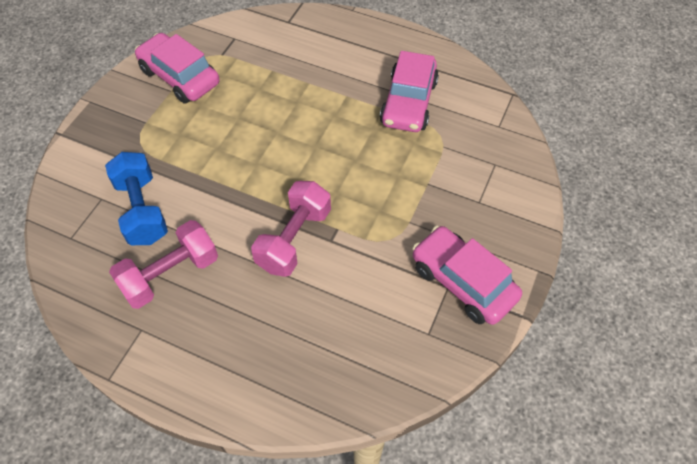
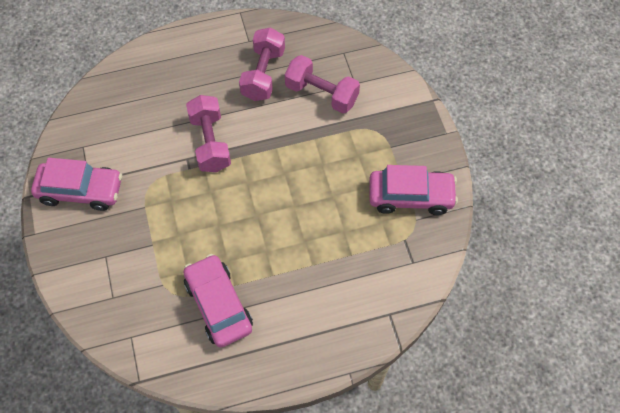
camera: 140 degrees right, 5 degrees up
(142, 210) = (321, 94): blue dumbbell -> pink dumbbell

